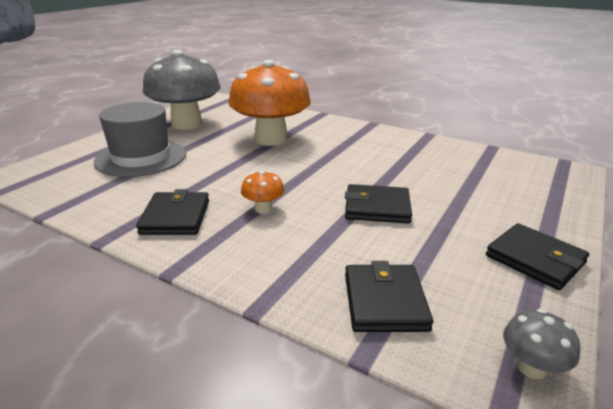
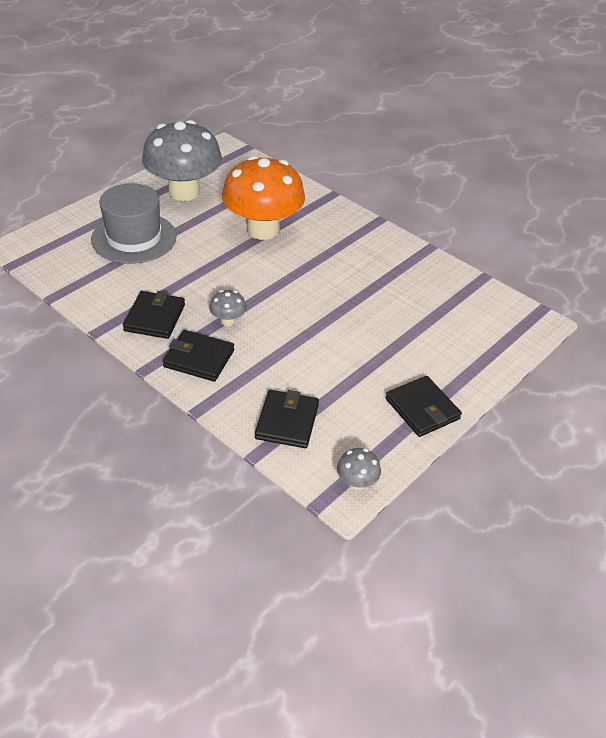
camera: 10 degrees right, 15 degrees up
(263, 209) = (228, 321): orange mushroom -> grey mushroom
(377, 207) = (325, 336): black wallet -> black wallet (199, 358)

